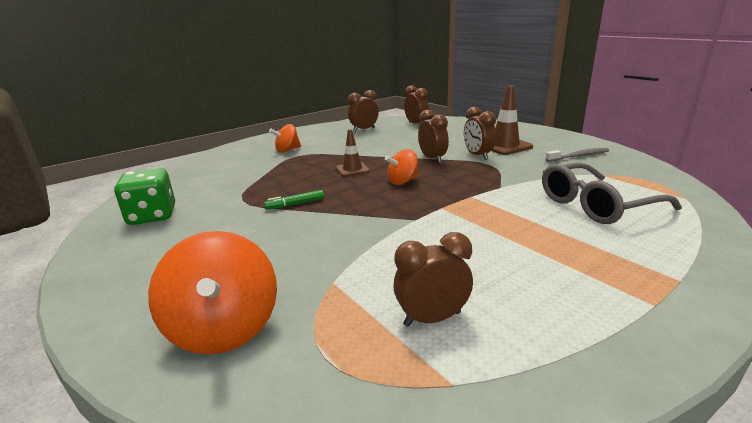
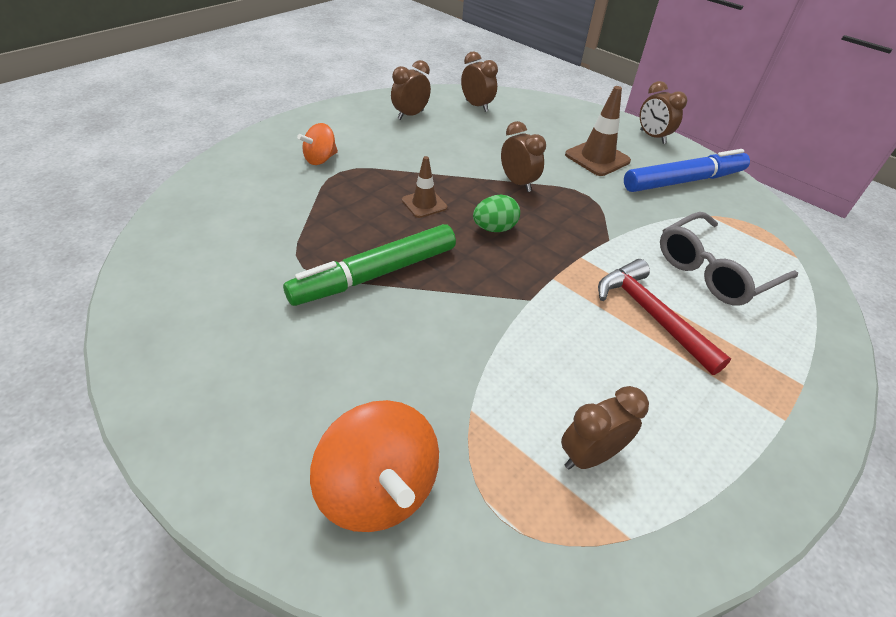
camera: 15 degrees left, 20 degrees up
(152, 216) = (191, 302): green dice -> none
(295, 204) = (376, 274): green marker -> green marker, size x2.40
(402, 181) = (494, 228): orange spinning top -> green egg
(478, 156) = (570, 177): brown clock -> brown clock (652, 137)
(525, 230) = (650, 315): none -> red hammer
(578, 156) = (683, 181): grey toothbrush -> blue marker

